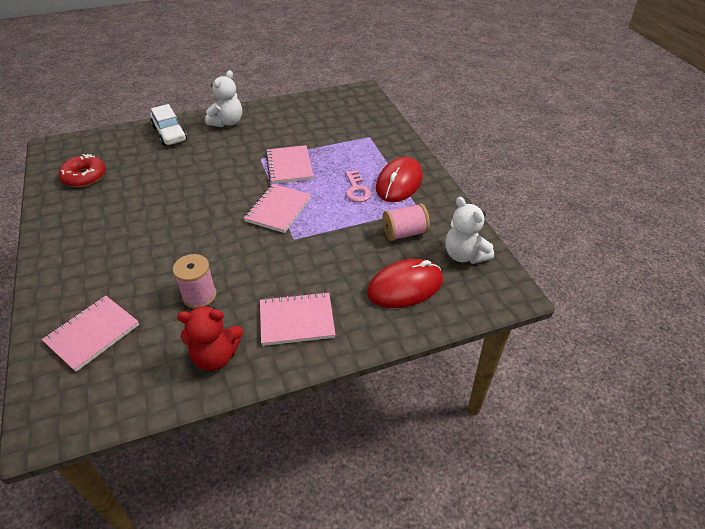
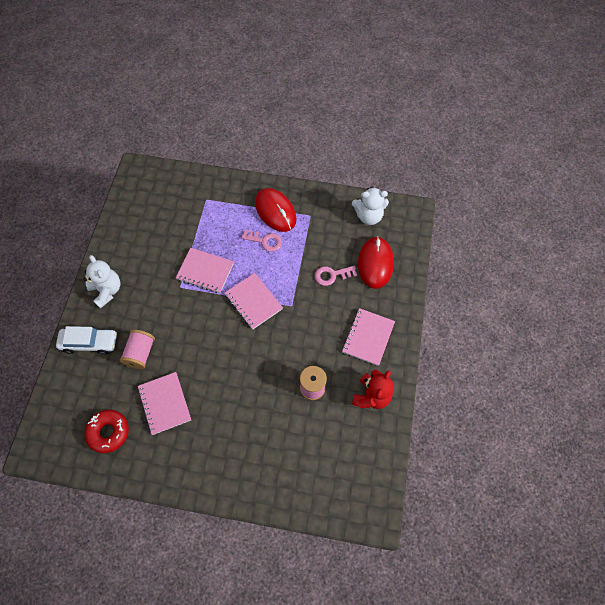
camera: 60 degrees left, 20 degrees up
(92, 334) = (309, 468): pink notebook -> pink notebook (165, 403)
(357, 255) = (332, 275): none -> pink key
(404, 233) = (328, 237): pink spool -> pink spool (140, 353)

